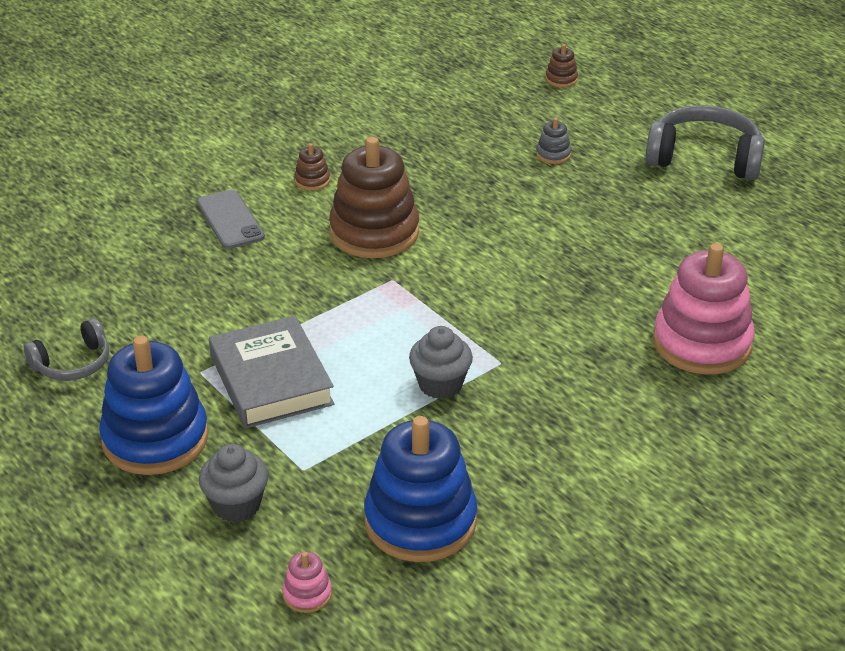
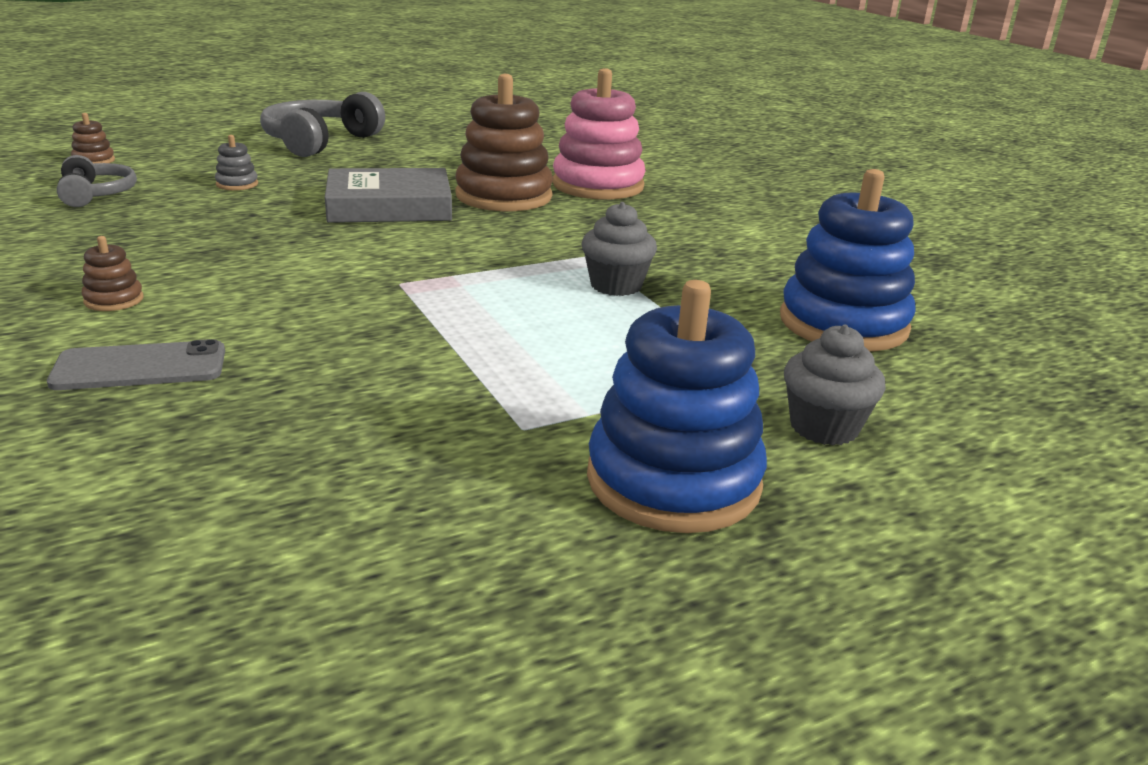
camera: 80 degrees left, 10 degrees down
(73, 364) = (435, 555): grey headphones -> grey headphones (96, 194)
(271, 380) = (566, 377): grey book -> grey book (389, 206)
(307, 594) = (976, 397): pink stacking toy -> none
(374, 232) = (288, 280): brown stacking toy -> brown stacking toy (504, 196)

